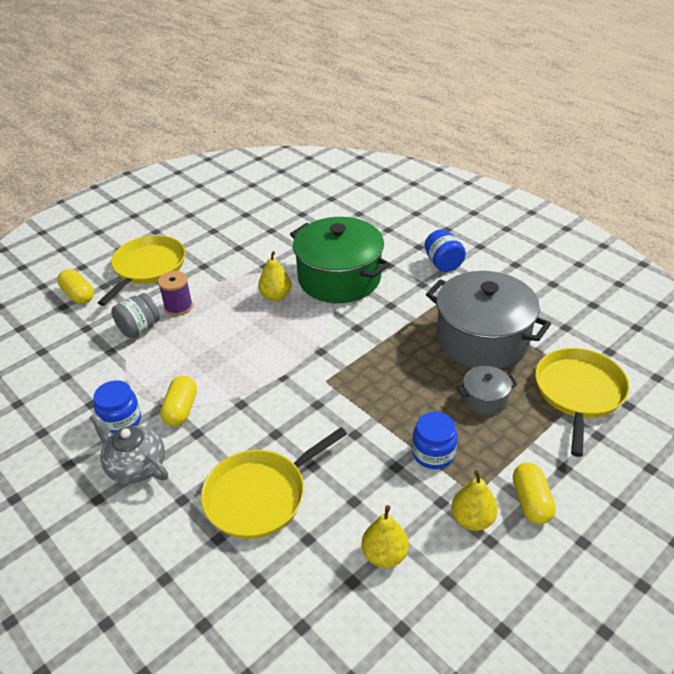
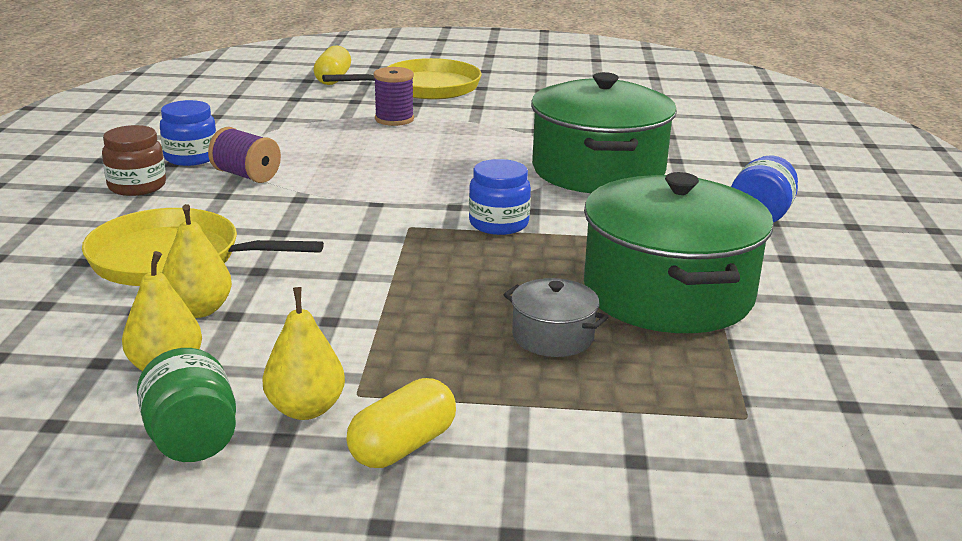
camera: 45 degrees right, 15 degrees down
(135, 466) = (137, 186): grey teapot -> brown jar
(139, 328) = (332, 116): grey jar -> none
(181, 409) = (246, 175): yellow capsule -> purple spool
(276, 296) = (499, 152): yellow pear -> yellow pear (198, 310)
(433, 453) = (389, 337): blue jar -> blue jar (498, 224)
(465, 576) = (192, 441): none -> green jar
(482, 339) = (668, 293): grey pot -> green pot
(579, 393) = (700, 409): yellow pan -> none

